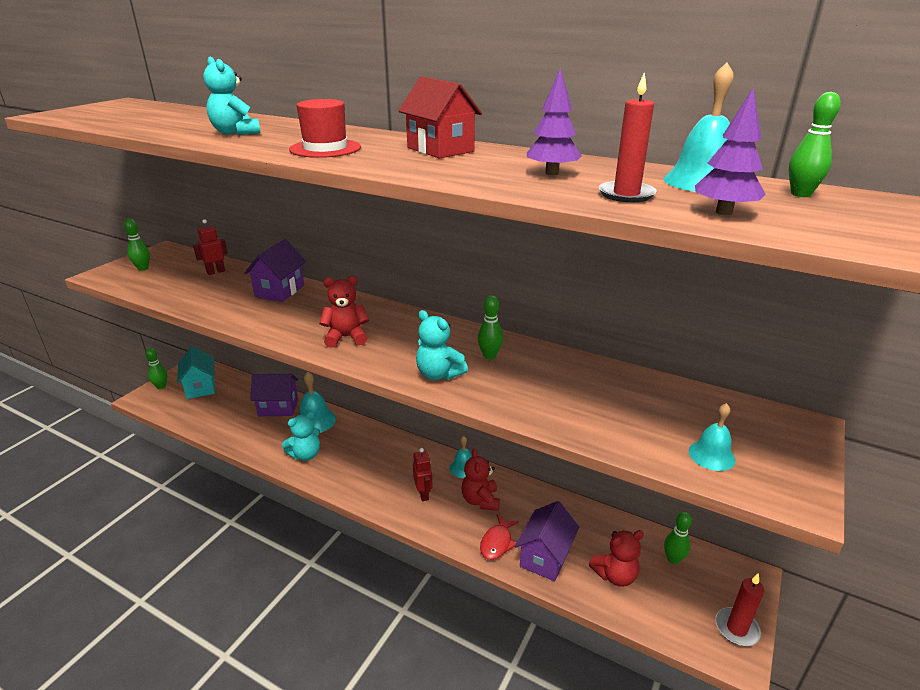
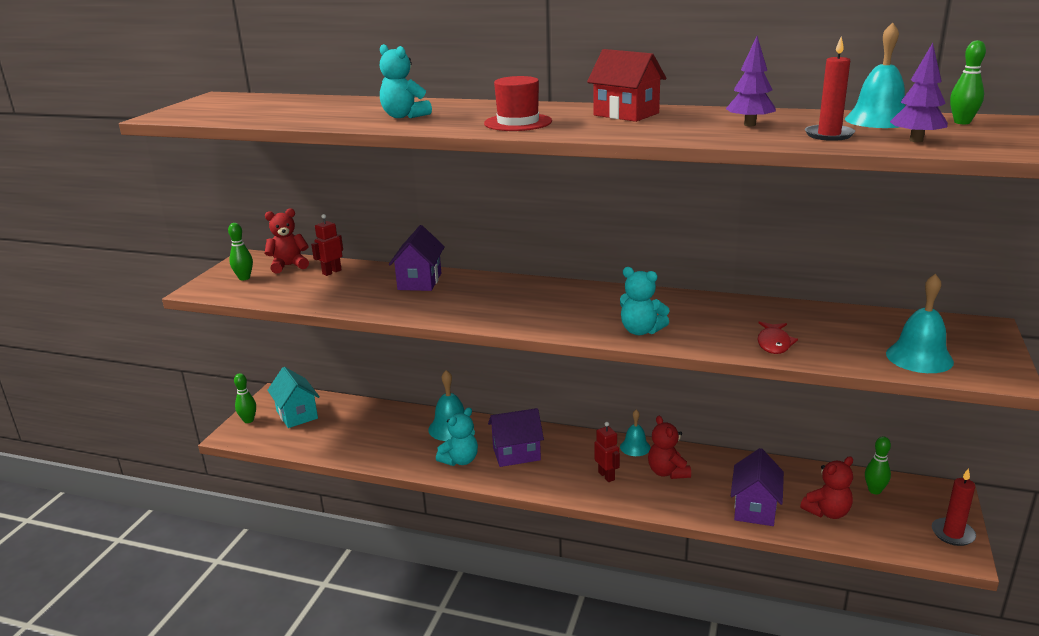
camera: 10 degrees left, 5 degrees down
(278, 407) = (401, 421): purple house -> purple house (516, 454)
(346, 337) = (525, 313): red teddy bear -> red teddy bear (289, 266)
(489, 356) = (678, 310): green bowling pin -> none
(497, 542) = (702, 504): red fish -> red fish (774, 343)
(711, 455) = (919, 357): turquoise bell -> turquoise bell, size x1.57

